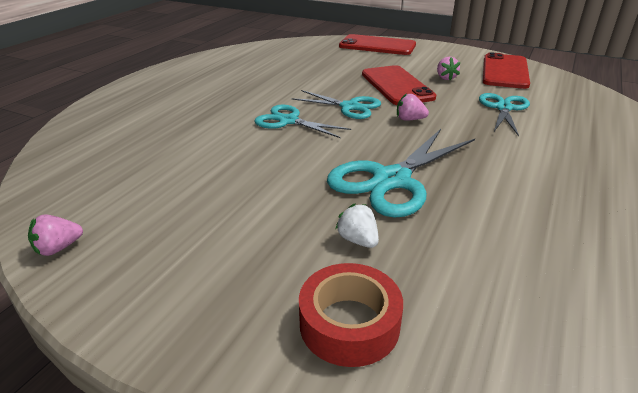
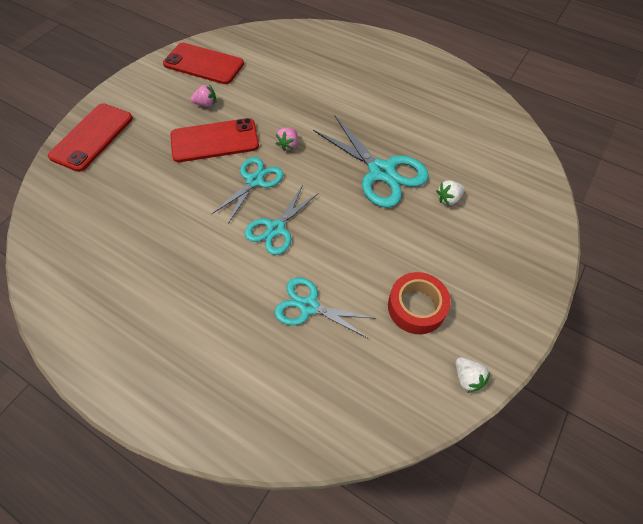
camera: 85 degrees left, 25 degrees up
(58, 248) = (467, 378): pink strawberry -> white strawberry
(349, 324) = (515, 210): red tape -> red tape (416, 307)
(503, 108) = (278, 86): turquoise scissors -> turquoise scissors (308, 306)

